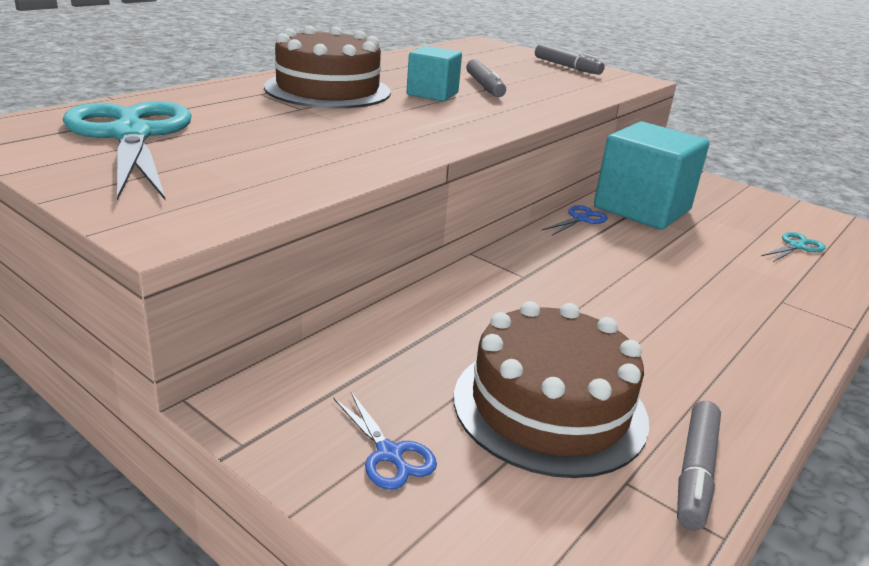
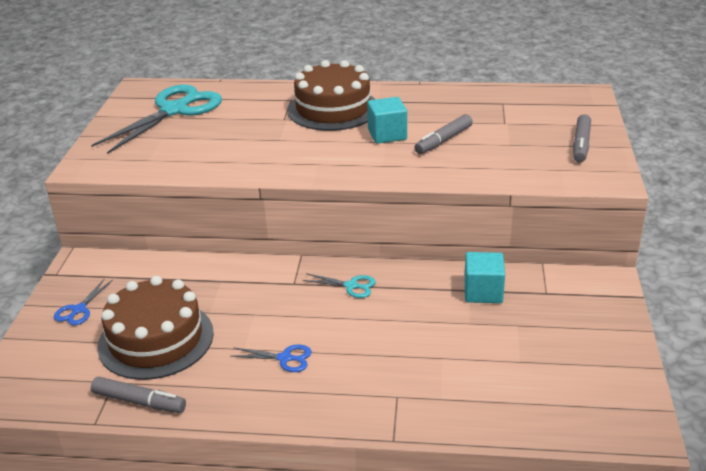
camera: 60 degrees right, 5 degrees up
(580, 219) = (417, 273): blue scissors -> blue scissors (285, 358)
(642, 209) = (483, 292): turquoise cube -> turquoise cube, size x0.53
(695, 472) = (139, 402): grey marker -> grey marker turned 150 degrees counterclockwise
(796, 246) = (523, 385): turquoise scissors -> turquoise scissors (351, 286)

